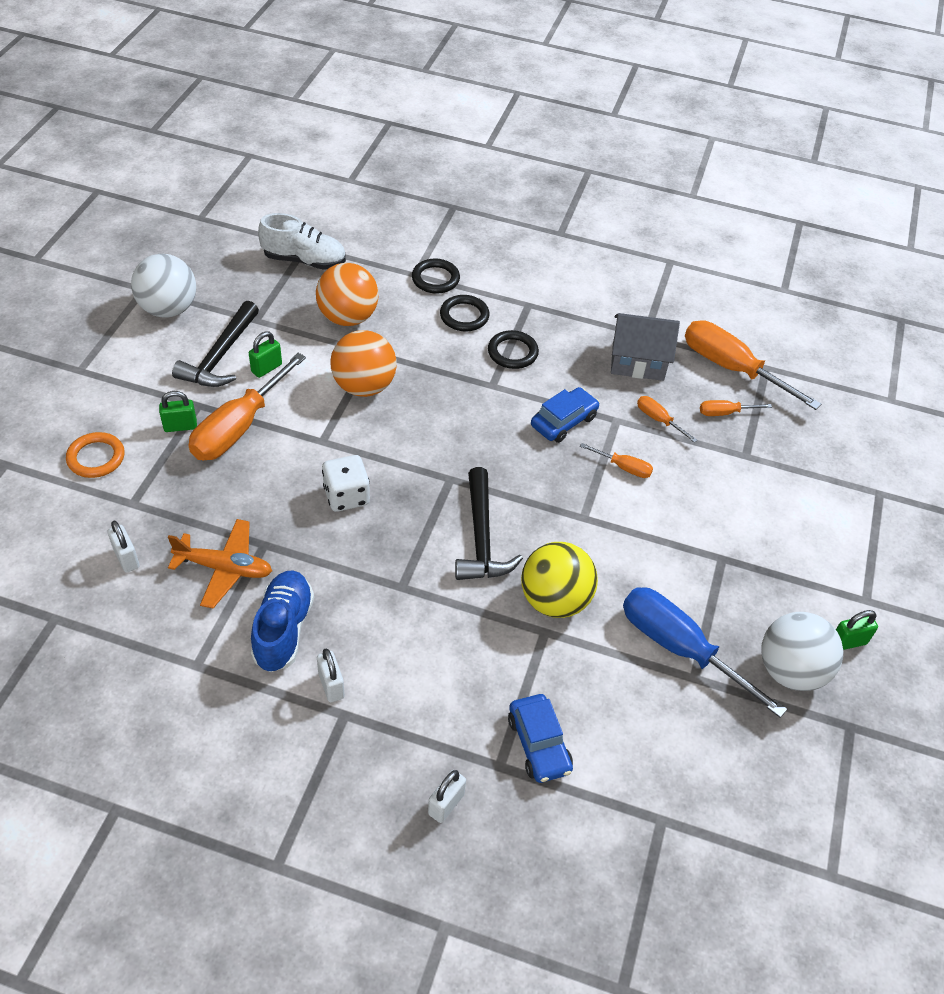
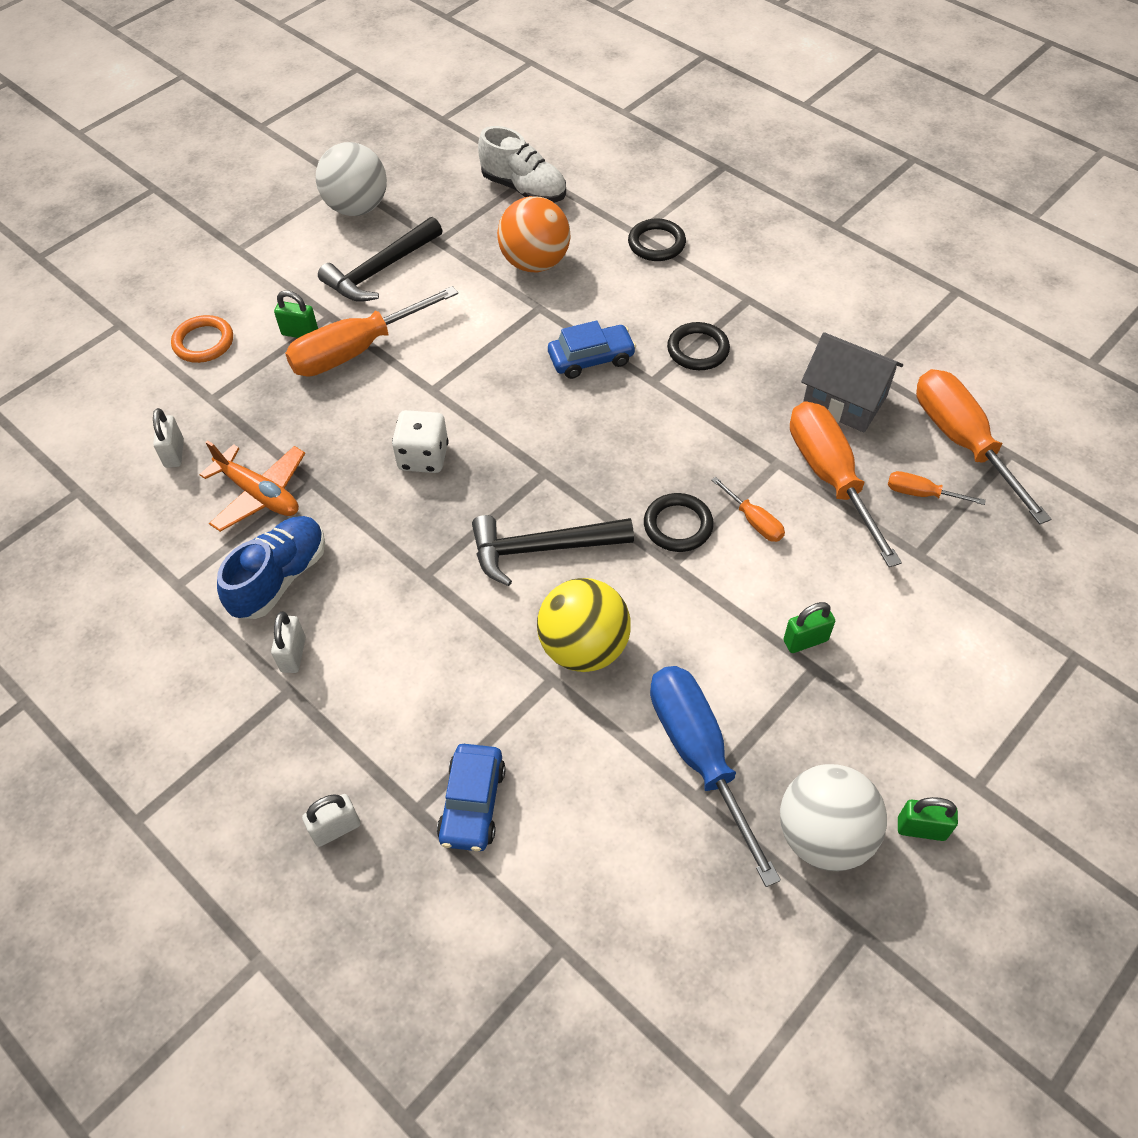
camera: 30 degrees right, 5 degrees up
(266, 368) = (419, 295): green padlock -> green padlock (805, 640)
(364, 386) = (509, 343): orange ball -> none
(464, 316) = (665, 293): black ring -> black ring (678, 525)
(481, 537) = (542, 549): black hammer -> black hammer turned 60 degrees clockwise
(563, 421) = (712, 446): blue car -> blue car (591, 358)
(659, 420) = (830, 478): orange screwdriver -> orange screwdriver, size x2.16

